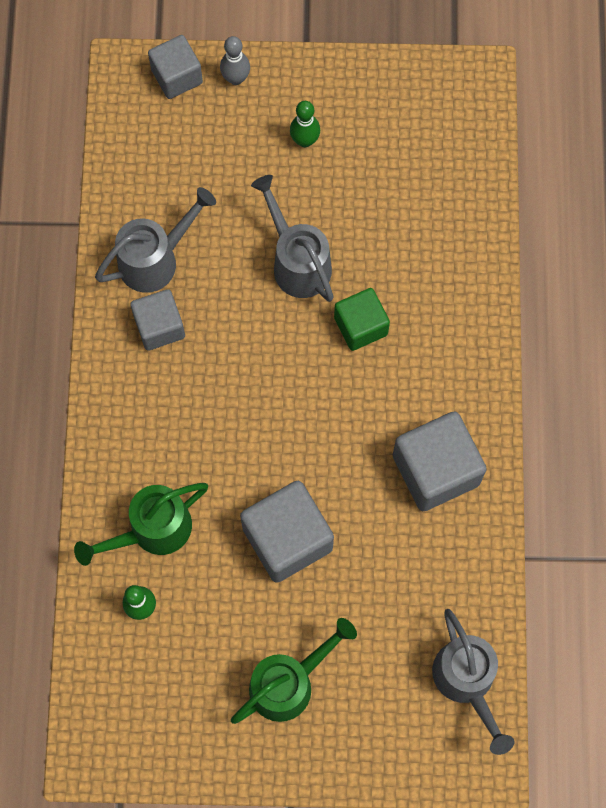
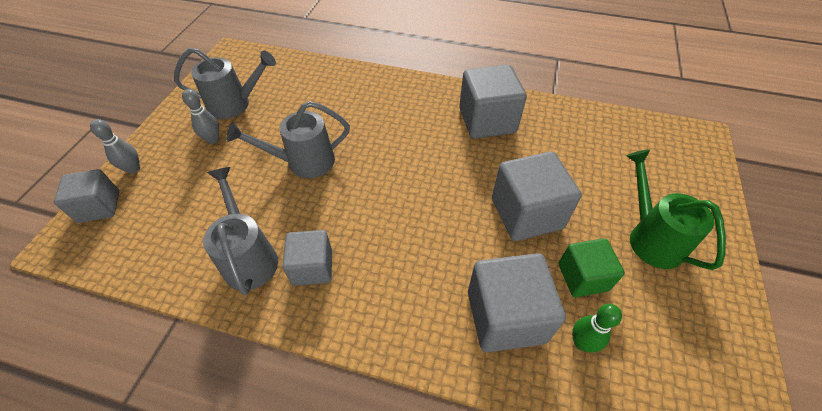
camera: 75 degrees left, 20 degrees down
(151, 531) = (505, 316): green watering can -> grey cube
(305, 140) = (213, 139): green bowling pin -> grey bowling pin
(360, 326) = (369, 137): green cube -> green cube (582, 277)
(467, 682) = (641, 134): grey watering can -> grey watering can (235, 104)

